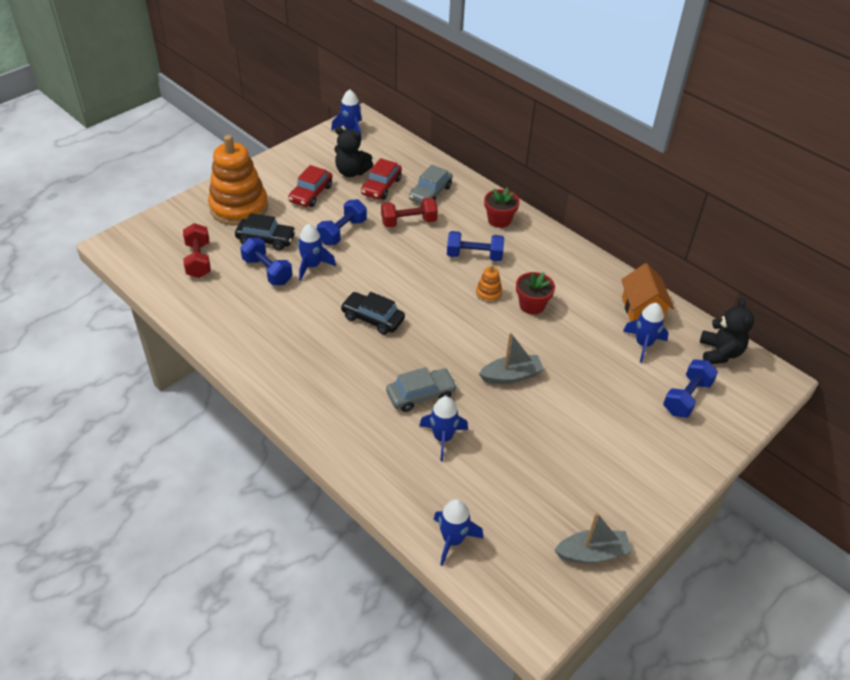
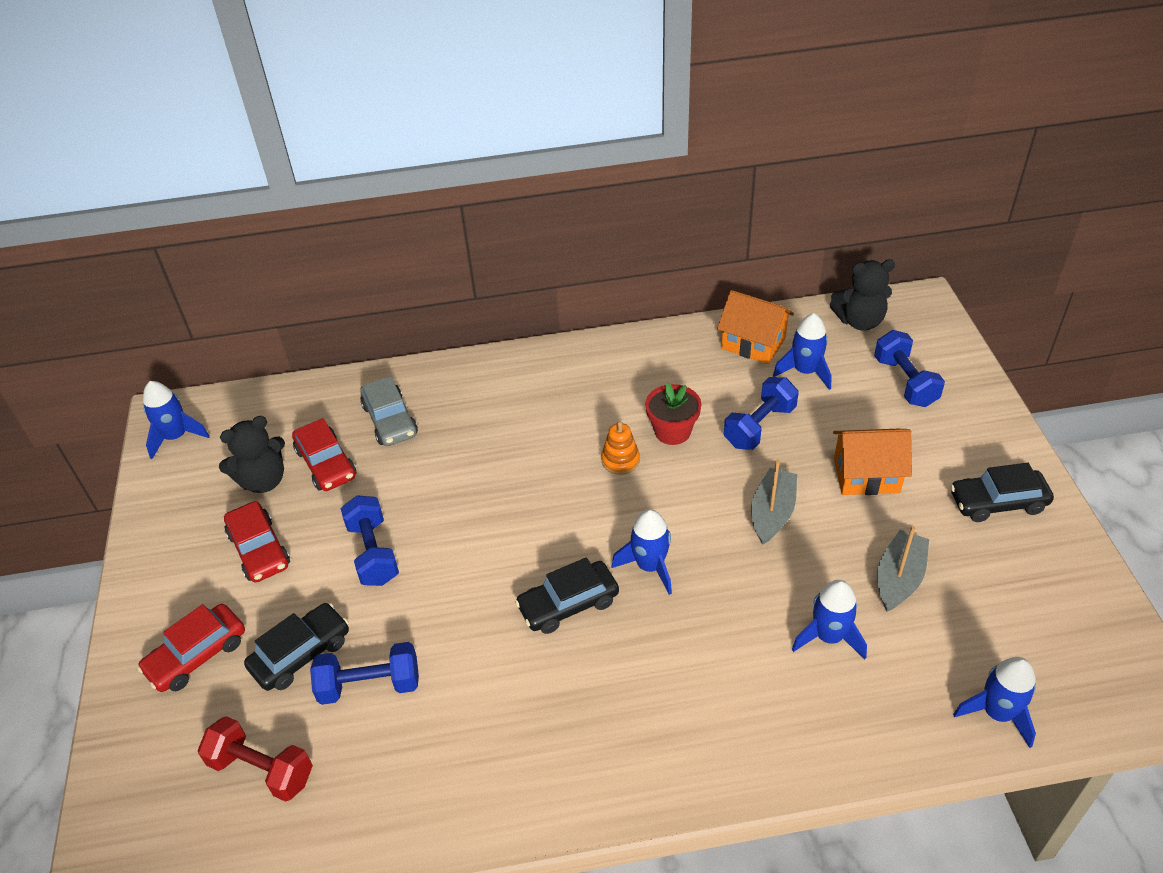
camera: 50 degrees left, 0 degrees up
(239, 207) = (197, 655): orange stacking toy -> red car
(312, 266) = (408, 623): blue rocket -> blue rocket (650, 566)
(408, 222) = (423, 471): red dumbbell -> none
(421, 395) = (741, 622): grey car -> none
(474, 256) = (544, 439): blue dumbbell -> blue dumbbell (759, 426)
(499, 220) = (503, 382): red flower pot -> none
(583, 408) = (866, 475): none -> orange house
(592, 553) = (1079, 585): grey boat -> grey boat (899, 578)
(624, 485) = (997, 502): none -> black car
(719, 353) = (859, 321): black teddy bear -> black teddy bear turned 135 degrees clockwise

